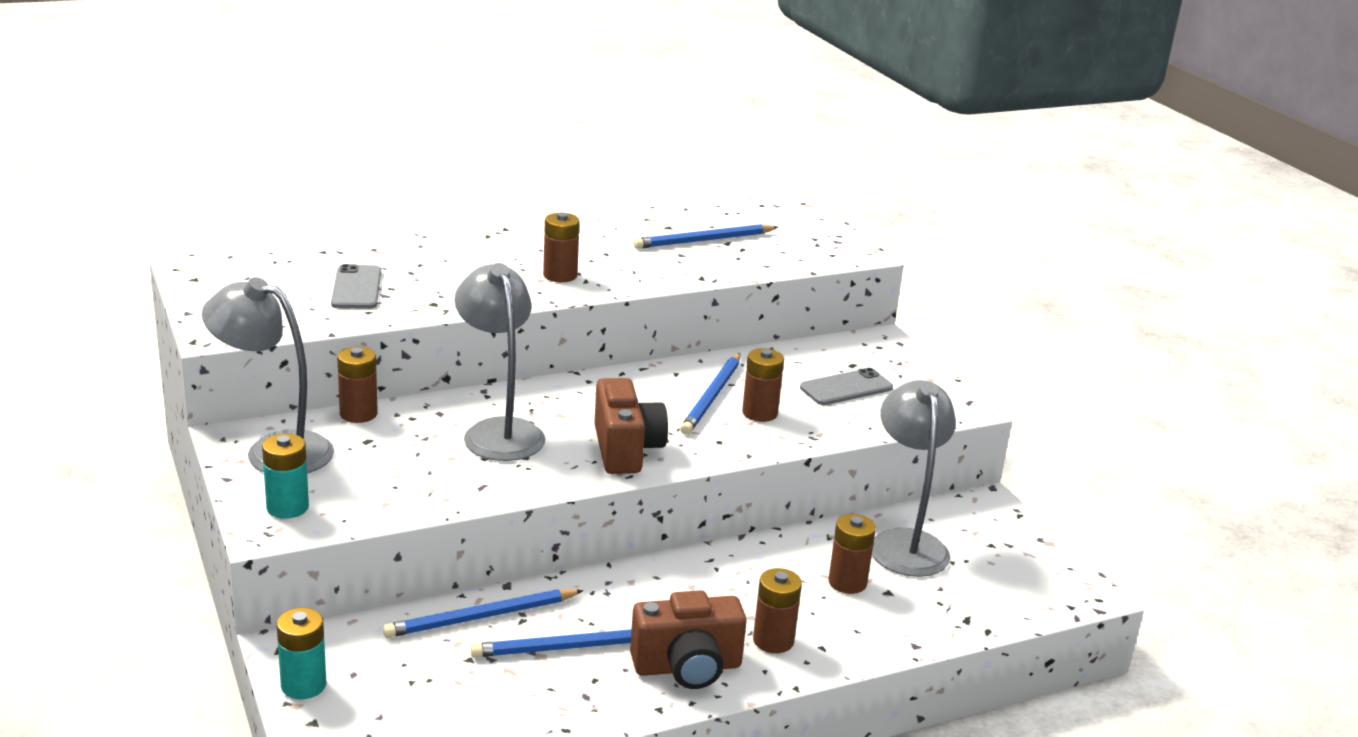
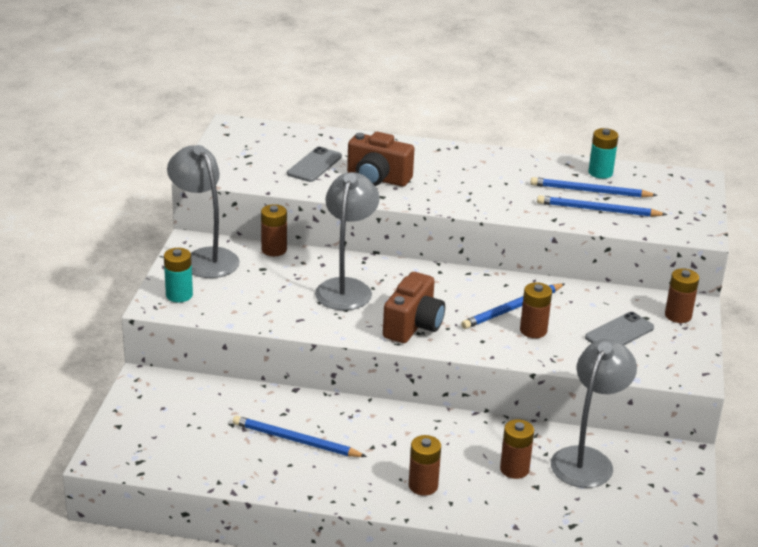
camera: 35 degrees right, 5 degrees up
(303, 685) = (132, 404): turquoise battery -> turquoise battery (600, 173)
(481, 617) = (261, 402): blue pencil -> blue pencil (598, 210)
(560, 275) = (455, 191): brown battery -> brown battery (678, 315)
(687, 667) = (351, 480): brown camera -> brown camera (377, 179)
(846, 388) = (619, 333): grey phone -> grey phone turned 45 degrees counterclockwise

